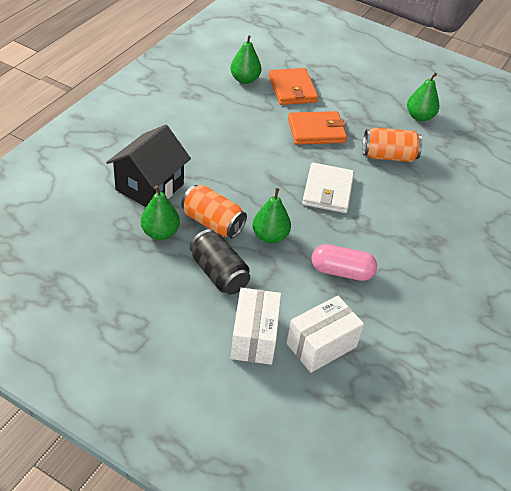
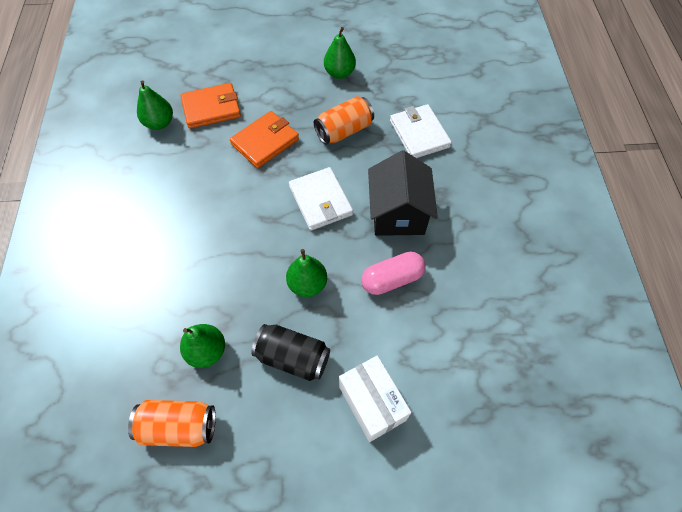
camera: 30 degrees left, 15 degrees up
(149, 187) = (158, 305): black house -> black house (398, 213)
(213, 223) = (247, 305): orange can -> orange can (179, 426)
(292, 89) = (211, 108): orange wallet -> orange wallet turned 60 degrees counterclockwise
(321, 345) = (430, 368): white box -> none
(454, 191) = (419, 134): none -> white wallet

